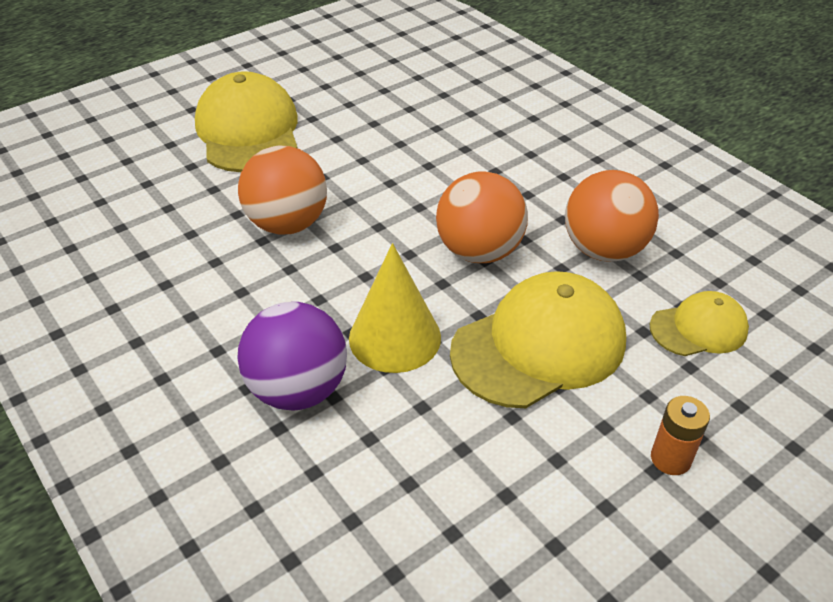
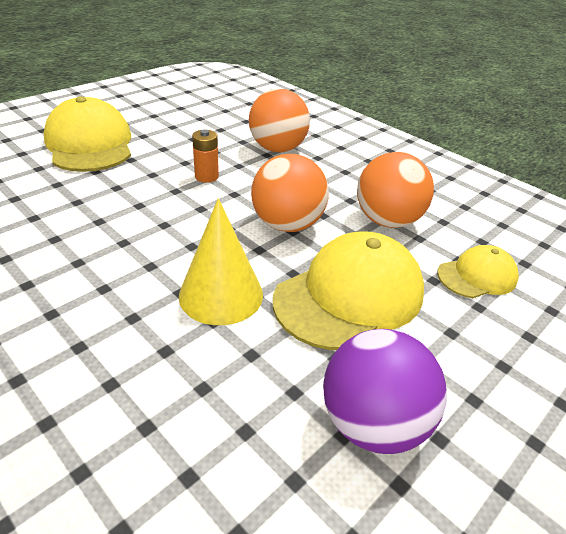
camera: 10 degrees left, 5 degrees down
(287, 224) = (122, 208): orange ball -> orange ball (277, 149)
(298, 390) = (130, 346): purple ball -> purple ball (373, 423)
(670, 459) = (485, 387): orange battery -> orange battery (206, 176)

